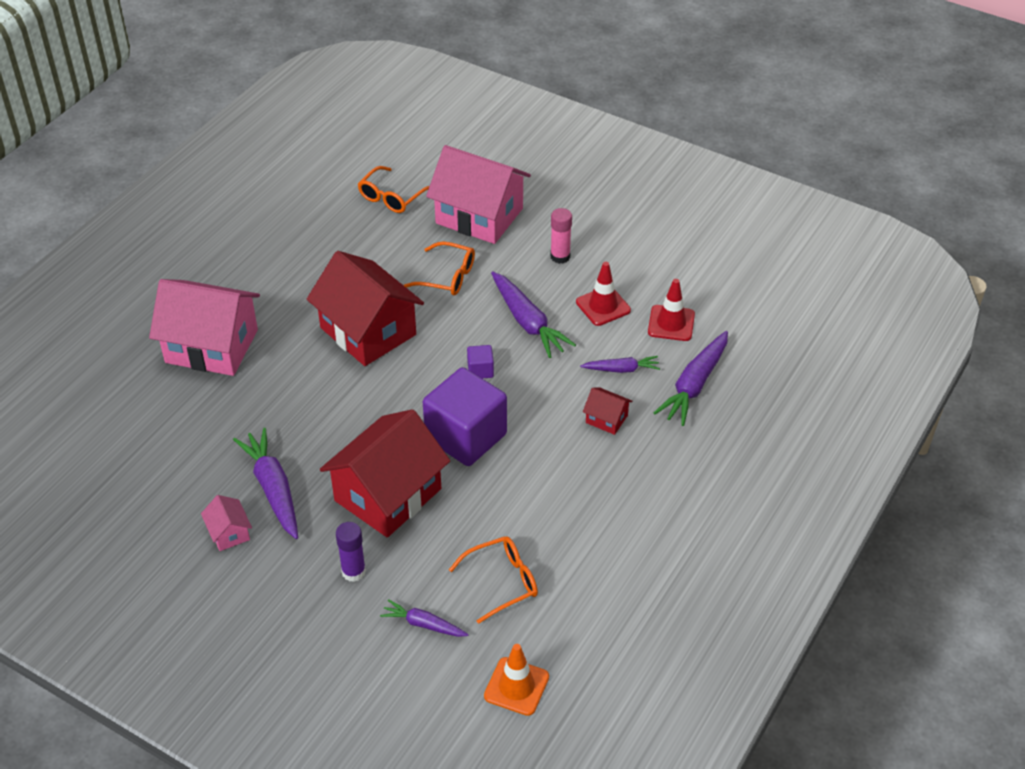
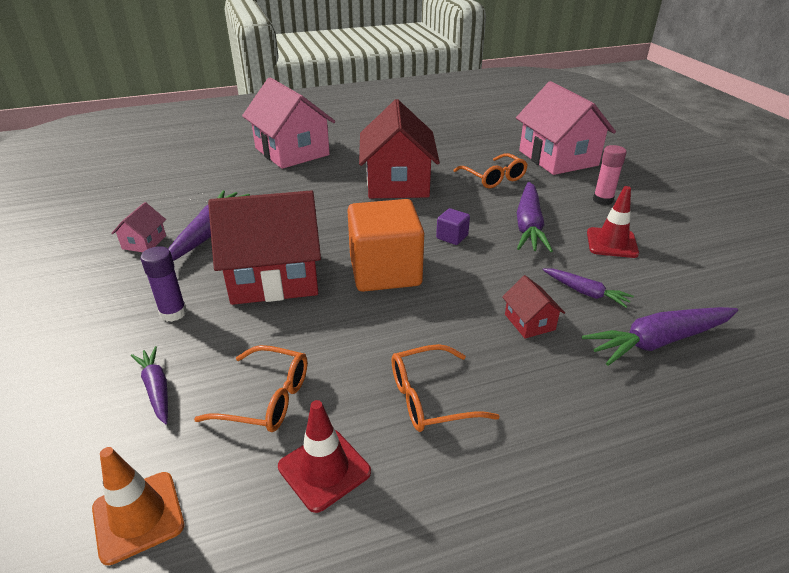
camera: 40 degrees right, 10 degrees down
(391, 197) = (503, 130): orange glasses -> orange glasses (430, 398)
(466, 436) = (385, 271): purple cube -> orange cube
(671, 323) = (674, 282): red traffic cone -> red traffic cone (324, 469)

